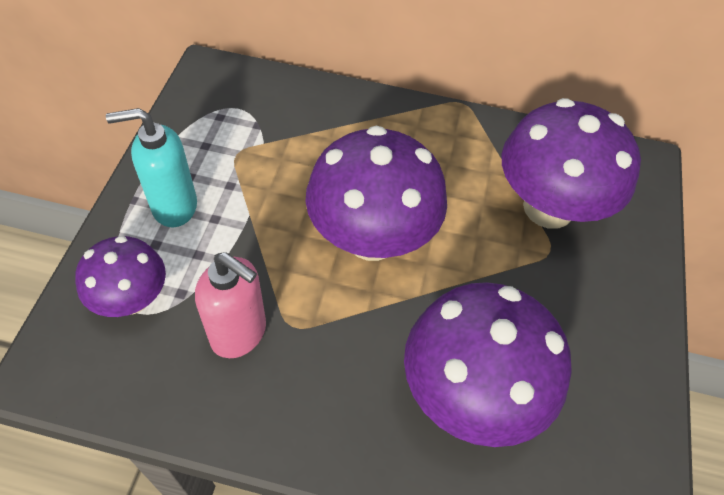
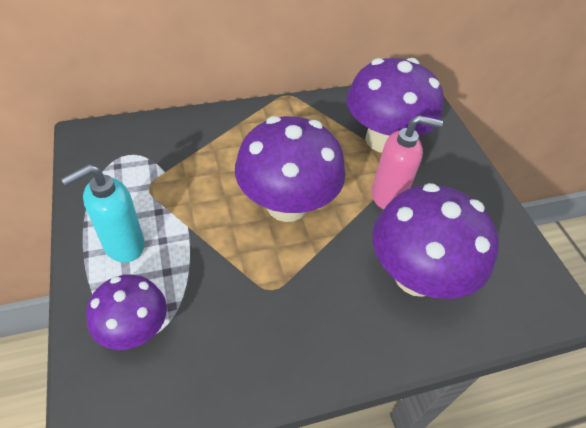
camera: 30 degrees left, 5 degrees down
(239, 333) = (237, 313): pink soap dispenser -> pink soap dispenser (388, 196)

